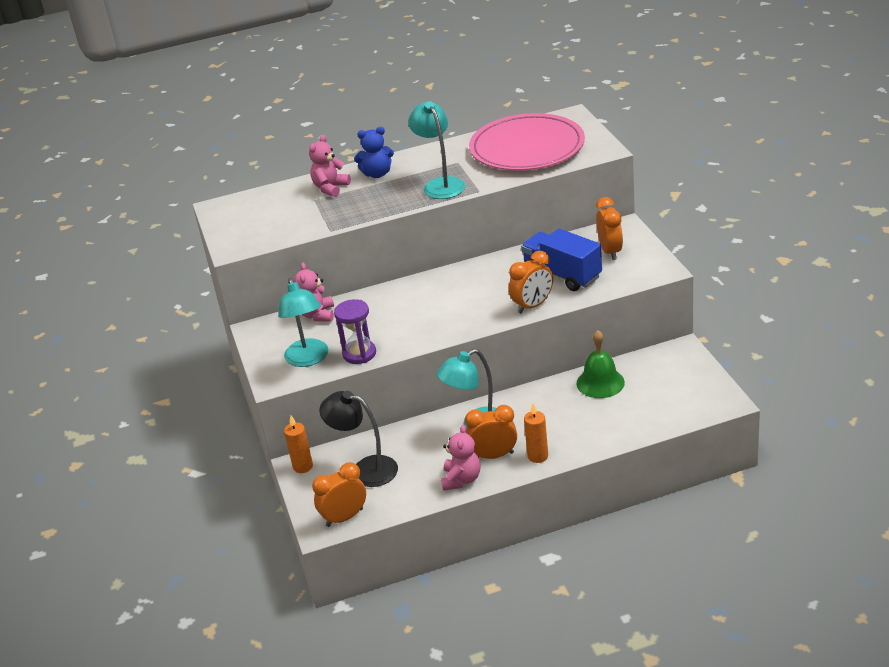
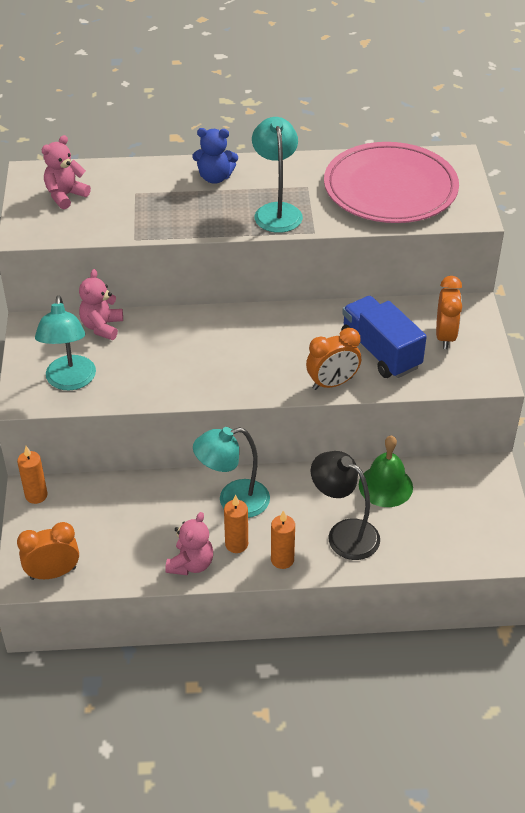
camera: 10 degrees right, 10 degrees up
(330, 188) = (158, 182): pink teddy bear -> pink teddy bear (65, 196)
(359, 354) = (125, 390): purple hourglass -> none
(365, 469) = (98, 519): black lamp -> black lamp (344, 534)
(494, 455) = (236, 544): orange clock -> orange candle

